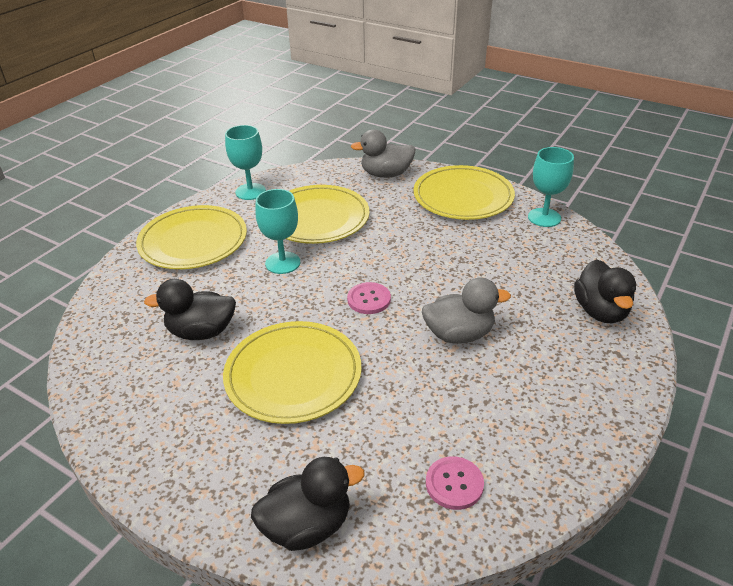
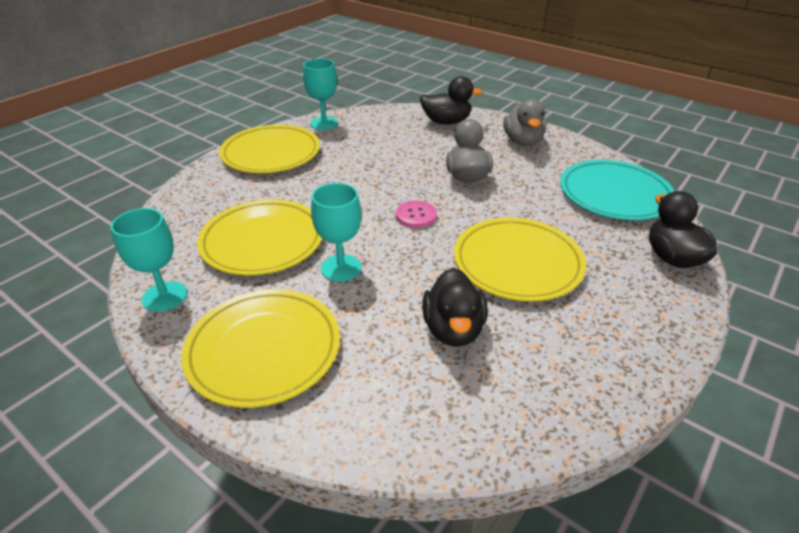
camera: 85 degrees left, 0 degrees up
(386, 174) = (198, 191): grey duck -> grey duck (522, 142)
(454, 484) = (614, 194): pink button -> turquoise plate

